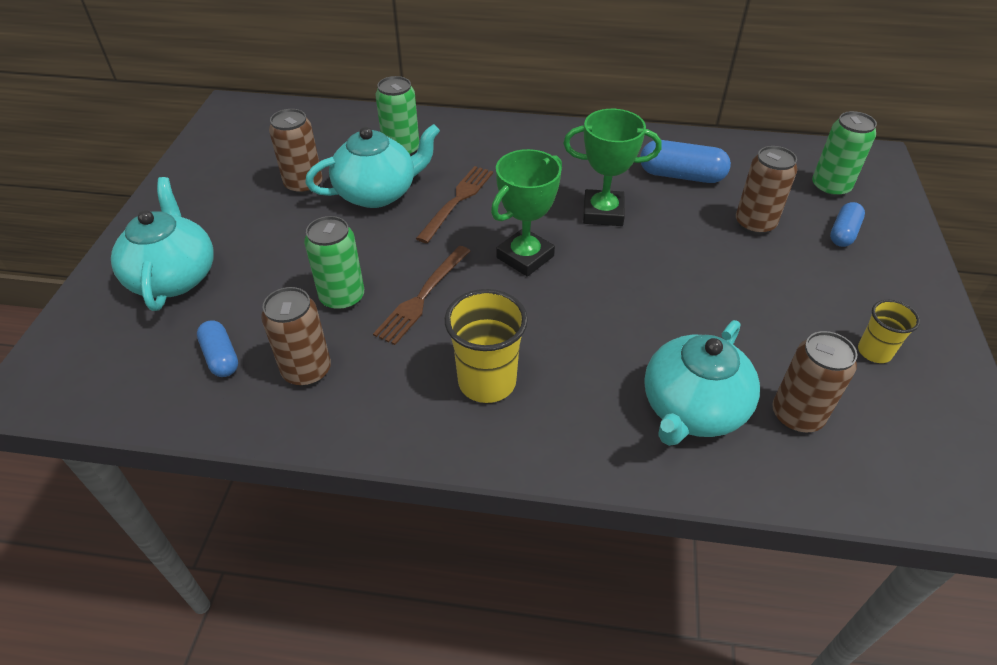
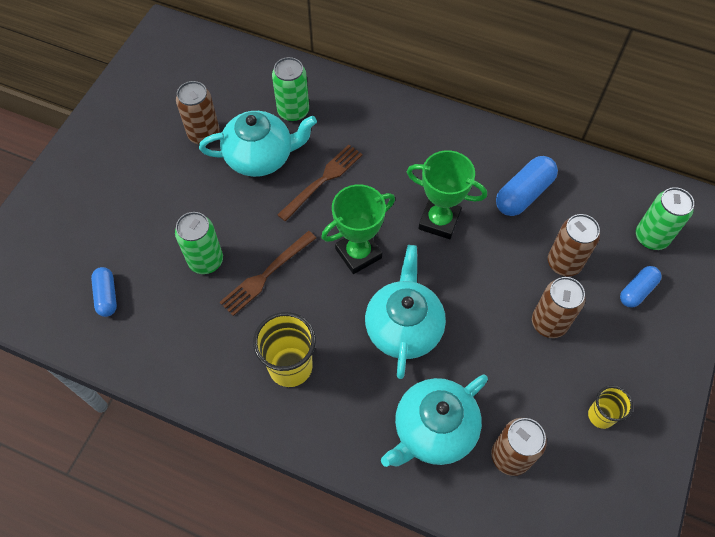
camera: 15 degrees right, 15 degrees up
(174, 277) = (87, 210): turquoise teapot -> turquoise teapot (403, 327)
(307, 370) = (164, 323): brown can -> brown can (549, 323)
(681, 175) = (523, 194): blue capsule -> blue capsule turned 75 degrees counterclockwise

